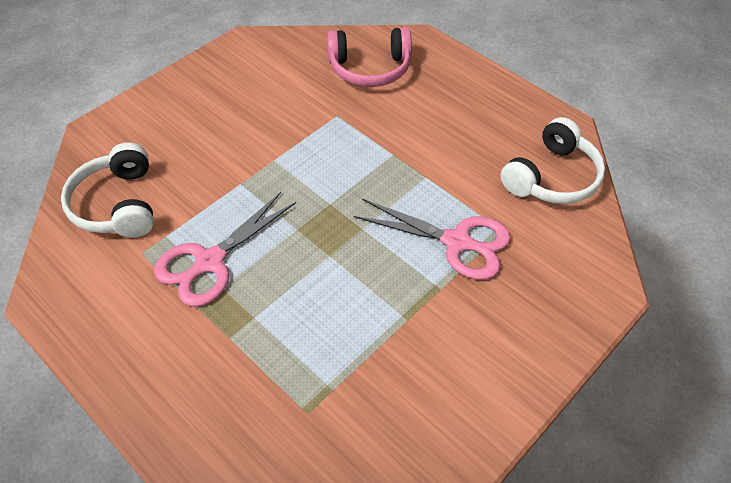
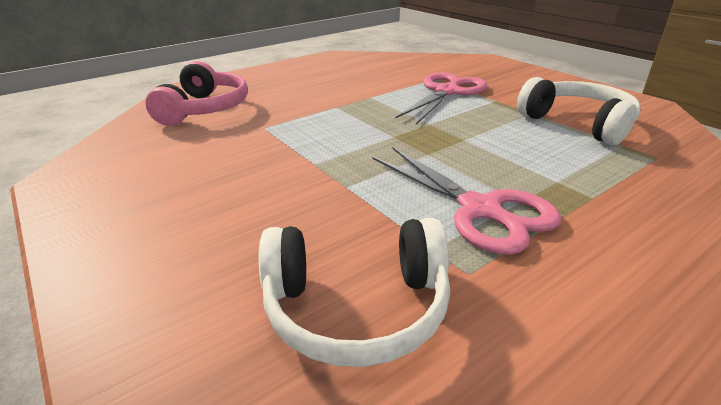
camera: 80 degrees left, 20 degrees down
(552, 177) = (384, 62): white headphones -> white headphones (577, 123)

